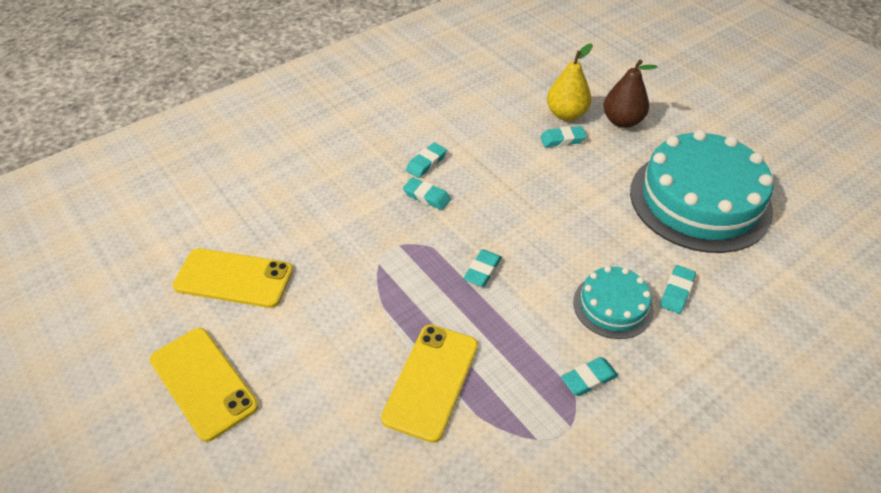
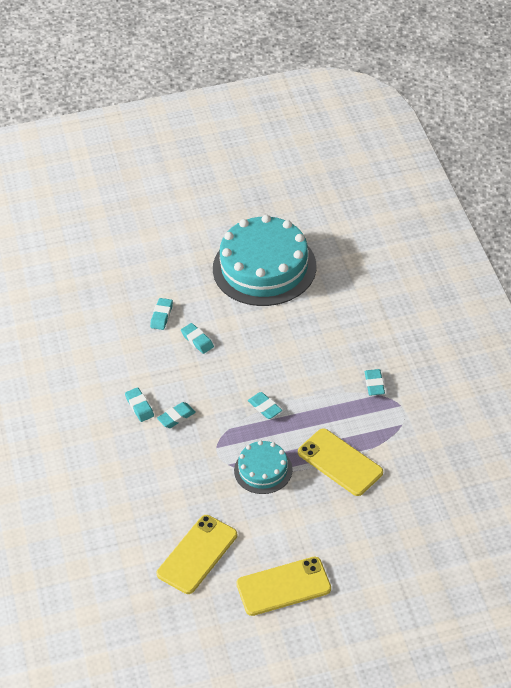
camera: 65 degrees left, 0 degrees up
(566, 114) = (134, 302): yellow pear -> none
(613, 306) = (327, 351): turquoise cake -> turquoise cake (263, 470)
(622, 121) = (162, 273): brown pear -> none
(676, 292) = (332, 315): turquoise eraser -> turquoise eraser (197, 340)

